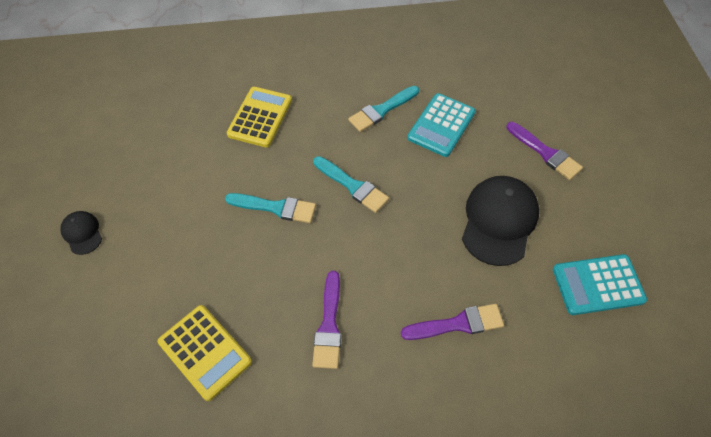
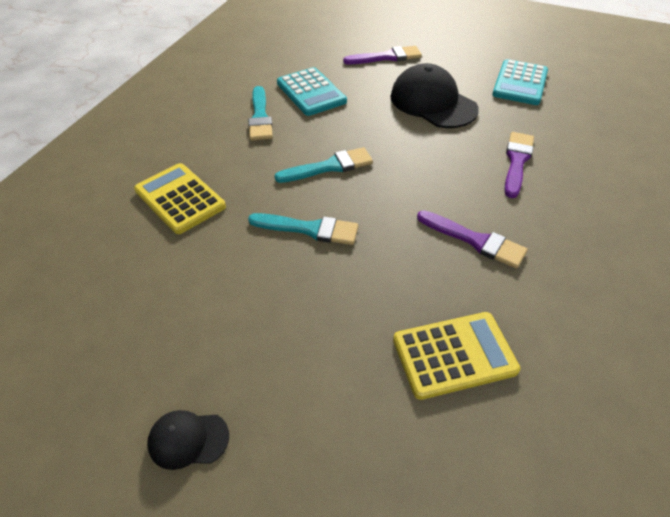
camera: 60 degrees left, 10 degrees down
(276, 207) = (309, 229): turquoise brush -> turquoise brush turned 60 degrees clockwise

